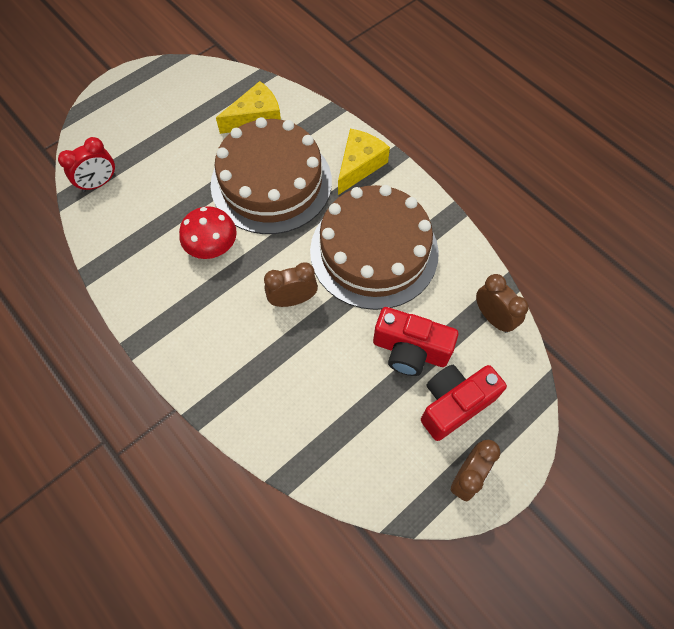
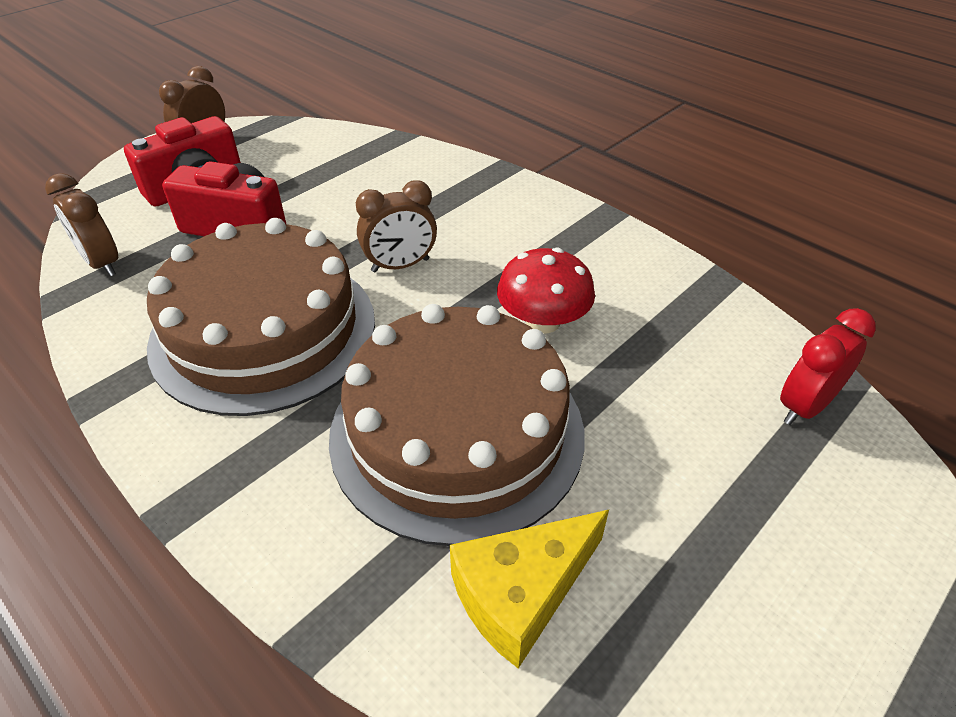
camera: 175 degrees right, 20 degrees down
(359, 165) = (264, 482): yellow cheese -> none

